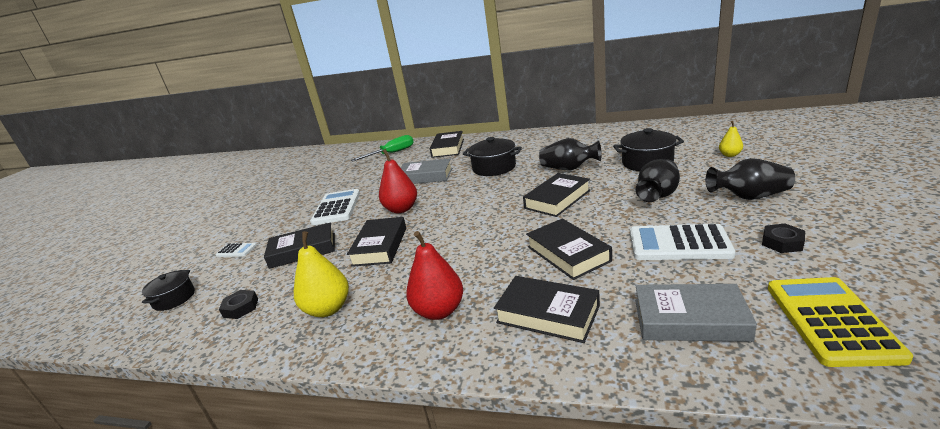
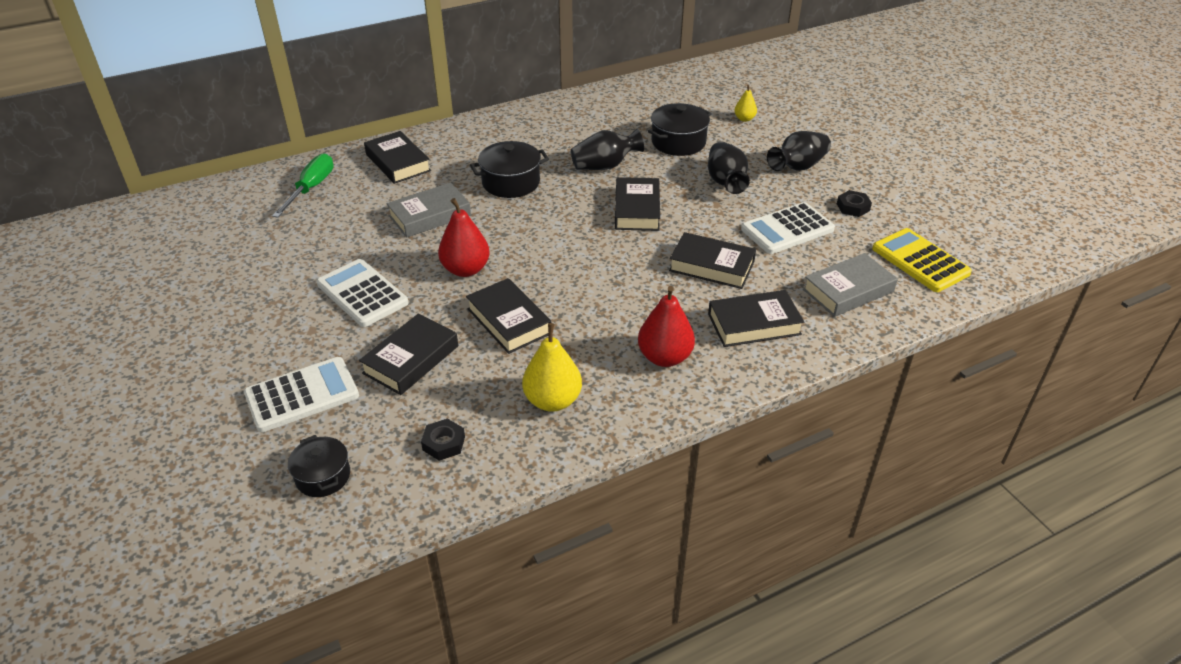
camera: 45 degrees left, 15 degrees up
(236, 250) = (302, 395): white calculator -> white calculator, size x2.00

